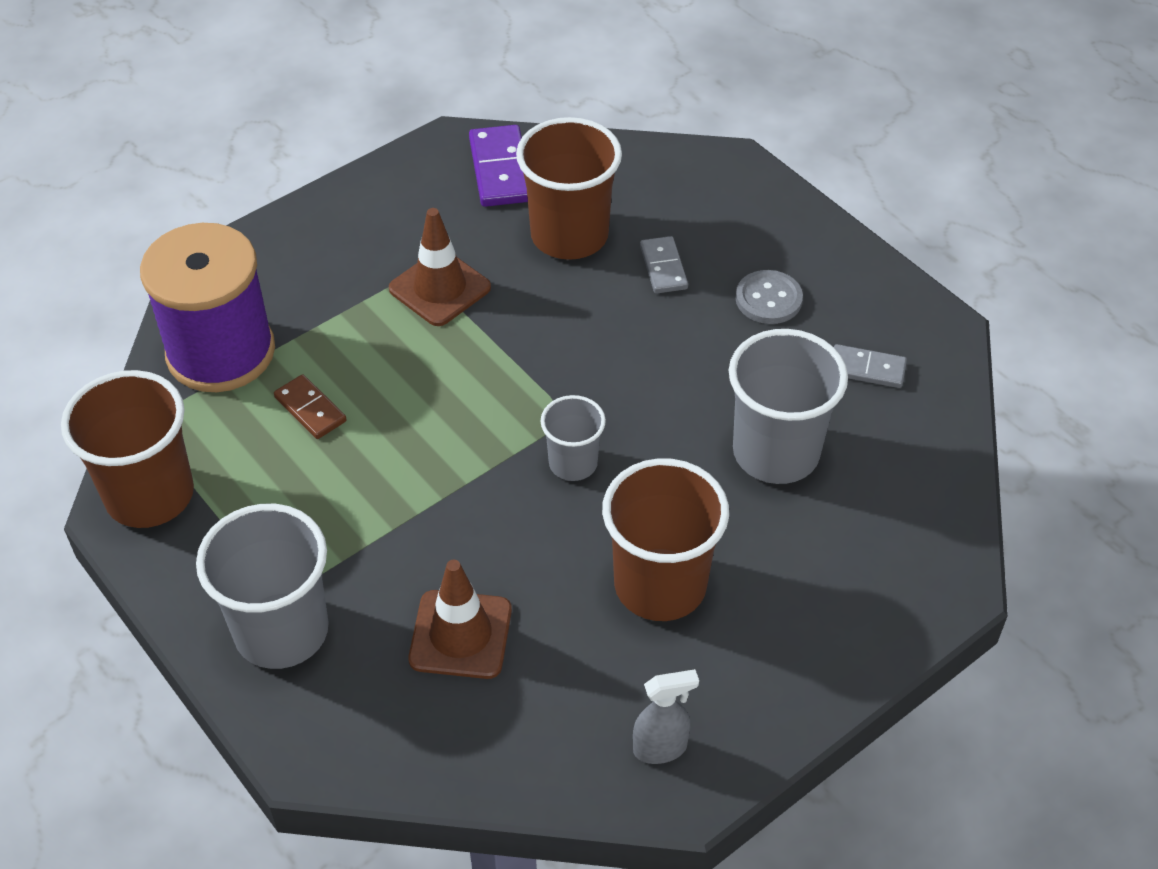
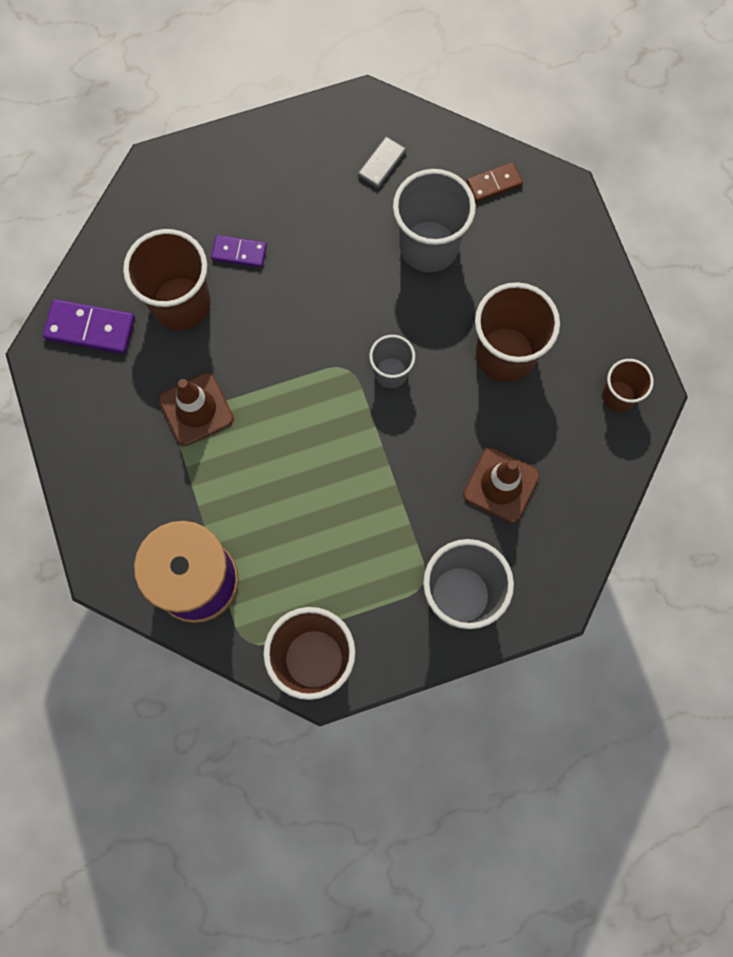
camera: 70 degrees left, 25 degrees up
(310, 409) = (277, 530): brown domino -> brown domino (494, 183)
(660, 748) = (618, 396): grey spray bottle -> brown cup
(663, 267) = (239, 252): grey domino -> purple domino
(768, 299) = (297, 197): grey button -> none

